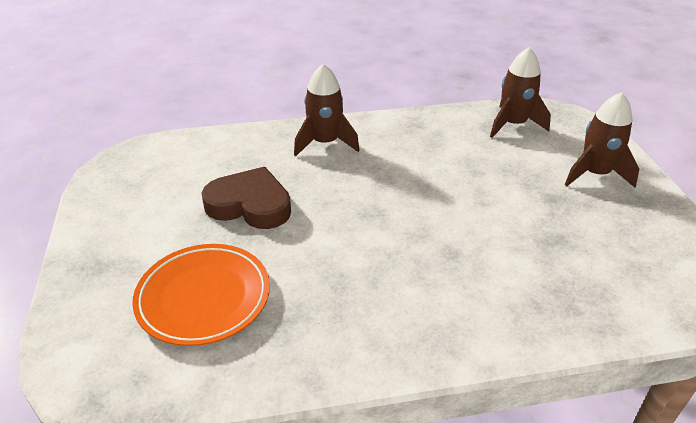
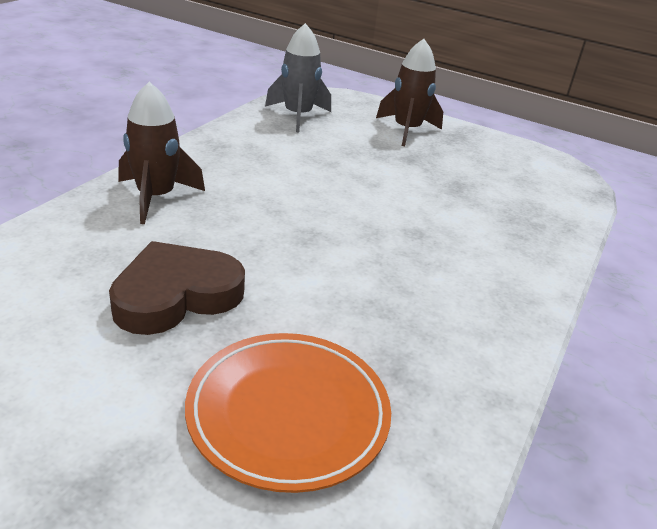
camera: 55 degrees left, 5 degrees down
(513, 124) = (298, 116): brown rocket -> grey rocket

